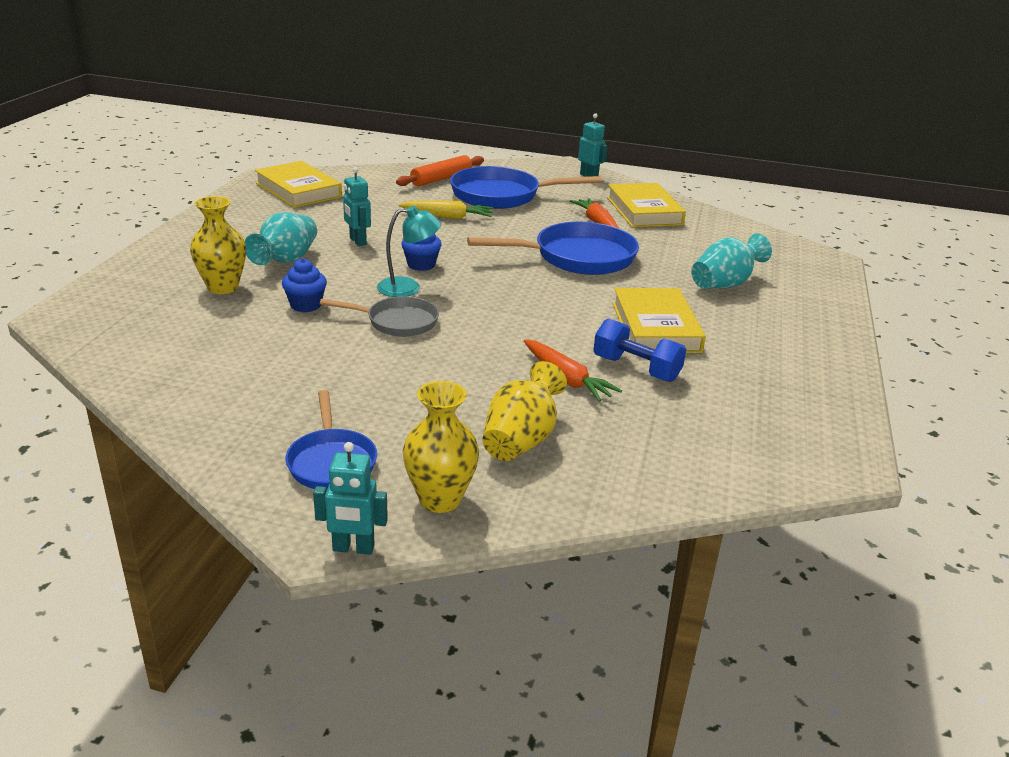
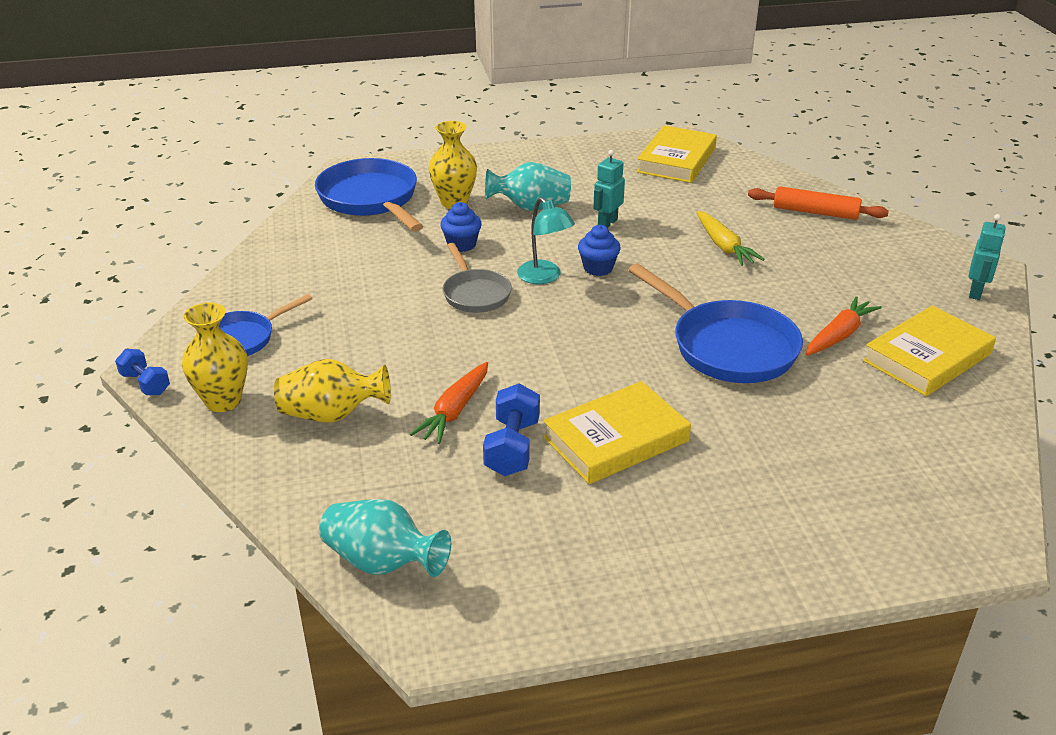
camera: 65 degrees right, 5 degrees up
(353, 548) = (145, 384): turquoise robot -> blue dumbbell
(502, 195) = (825, 257): blue pan -> blue pan (371, 200)
(724, 284) = (787, 466): turquoise vase -> turquoise vase (383, 562)

